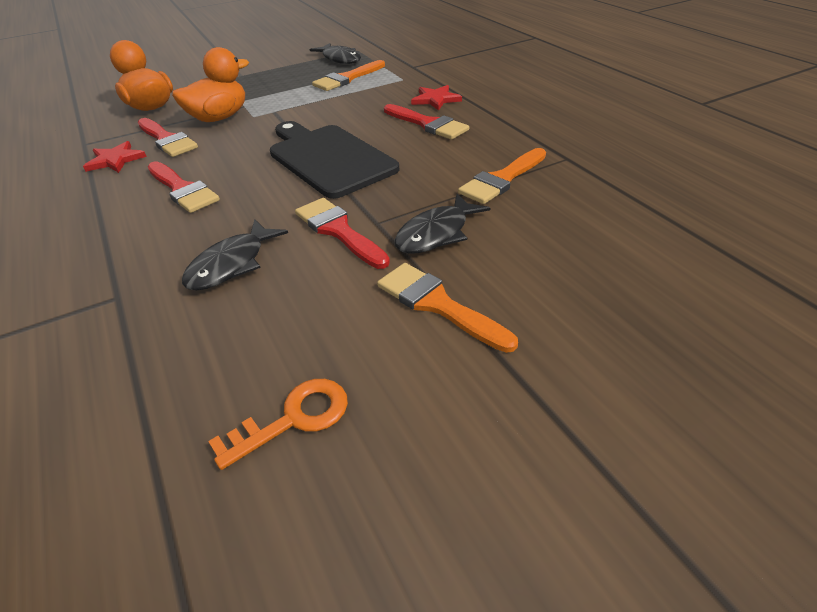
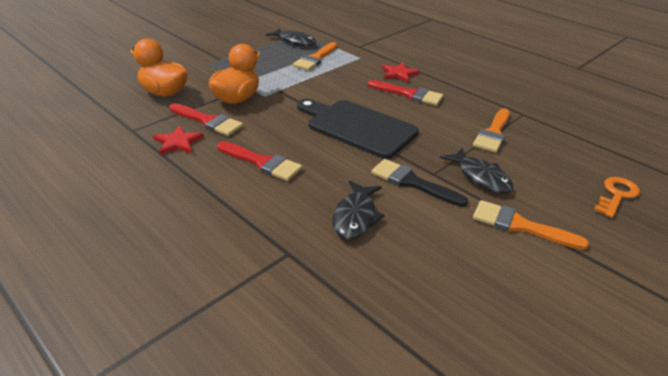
camera: 20 degrees left, 5 degrees down
(293, 419) = (490, 314): orange key -> orange key (616, 195)
(338, 231) = (412, 182): red brush -> black brush
(436, 234) = (480, 177): black fish -> black fish turned 60 degrees counterclockwise

